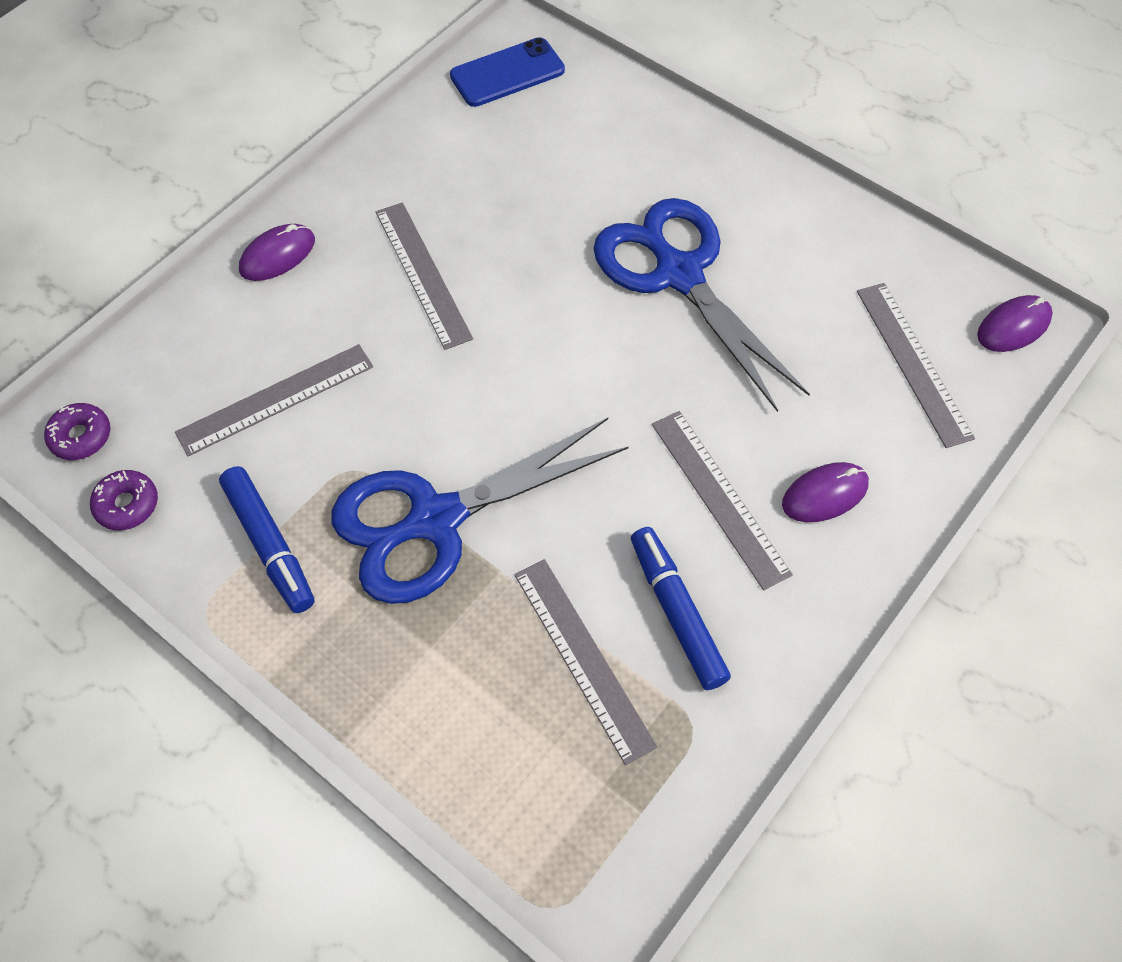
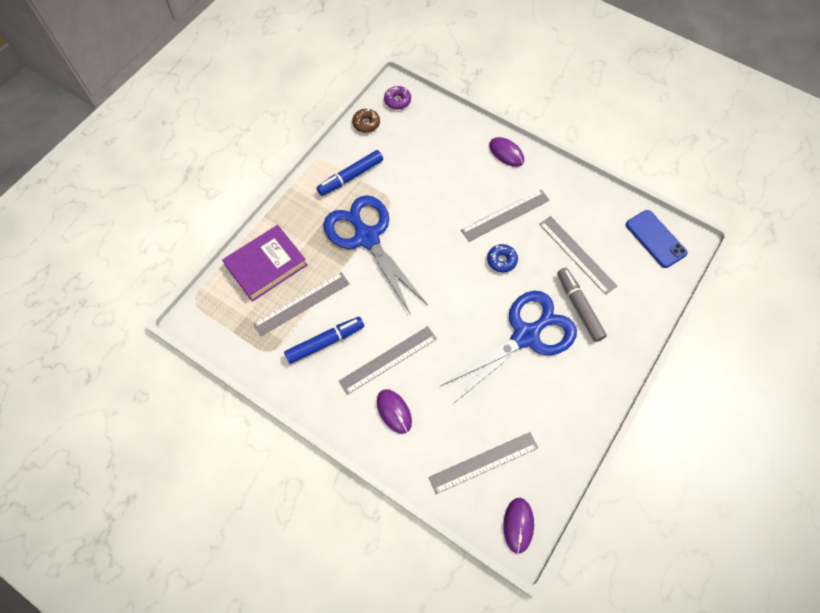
camera: 85 degrees right, 5 degrees up
(127, 505) = (366, 123): purple donut -> brown donut
(275, 399) = (424, 166): grey ruler -> grey ruler (577, 254)
(477, 735) = (266, 265): none -> purple book
(521, 291) = (501, 260): none -> blue donut
(628, 193) = (579, 307): none -> grey marker
(1013, 326) = (518, 525): purple mouse -> purple mouse turned 45 degrees clockwise

